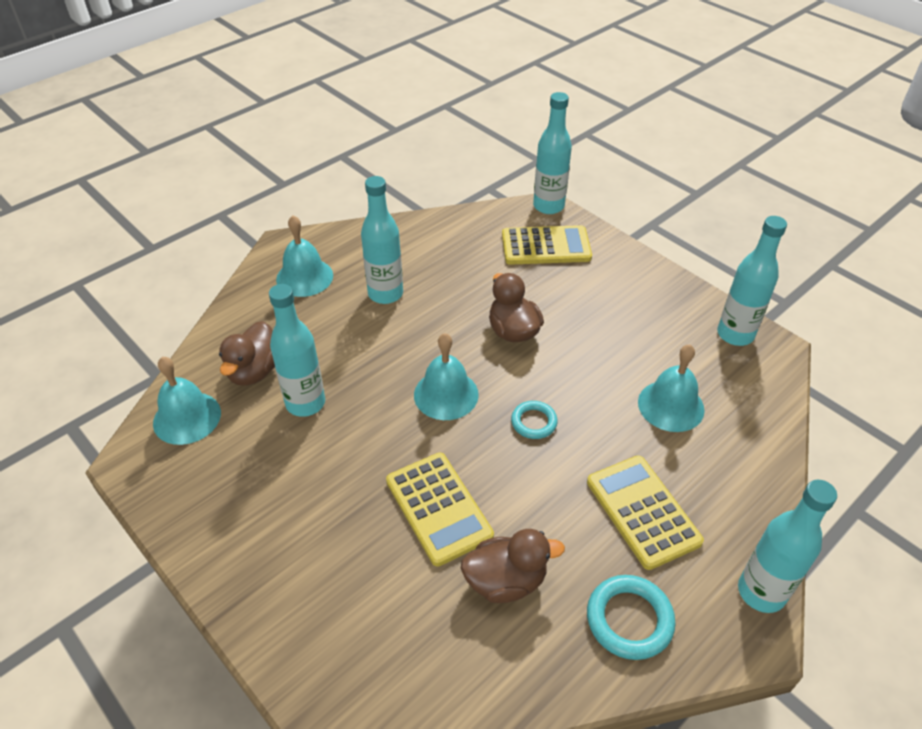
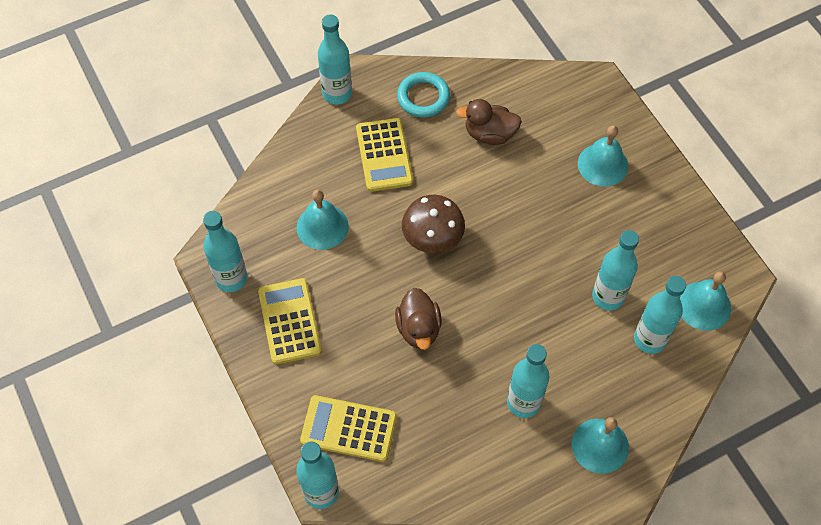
camera: 165 degrees left, 15 degrees up
(254, 371) = (650, 339): brown duck -> turquoise bottle
(438, 508) = (521, 189): yellow calculator -> yellow calculator (289, 321)
(446, 394) = (493, 278): turquoise bell -> turquoise bell (602, 164)
(534, 422) = (432, 237): turquoise ring -> brown mushroom

